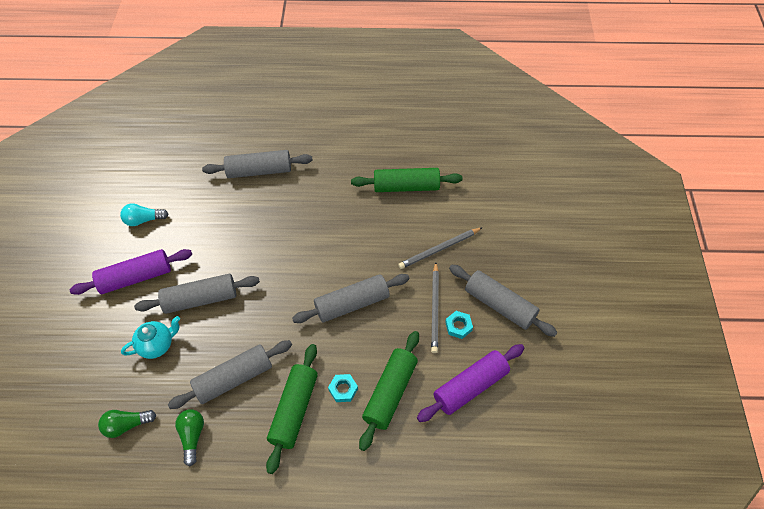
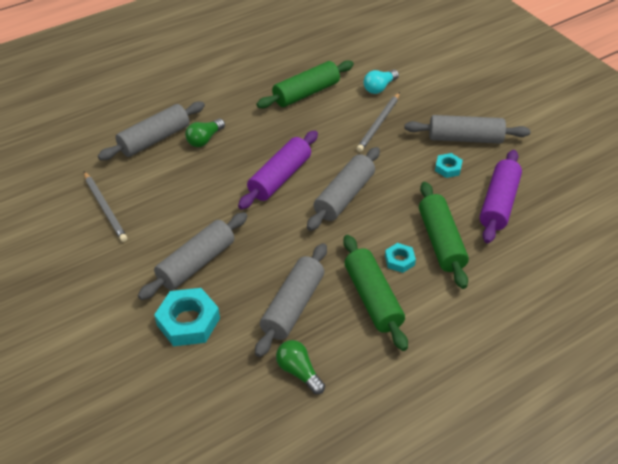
camera: 35 degrees left, 10 degrees down
(127, 425) = (223, 401): green light bulb -> green light bulb (204, 139)
(136, 277) = (108, 280): purple rolling pin -> purple rolling pin (280, 177)
(143, 220) = (68, 230): turquoise light bulb -> turquoise light bulb (379, 88)
(157, 345) = (188, 321): turquoise teapot -> turquoise nut
(435, 309) = (417, 165): grey pencil -> grey pencil (105, 208)

